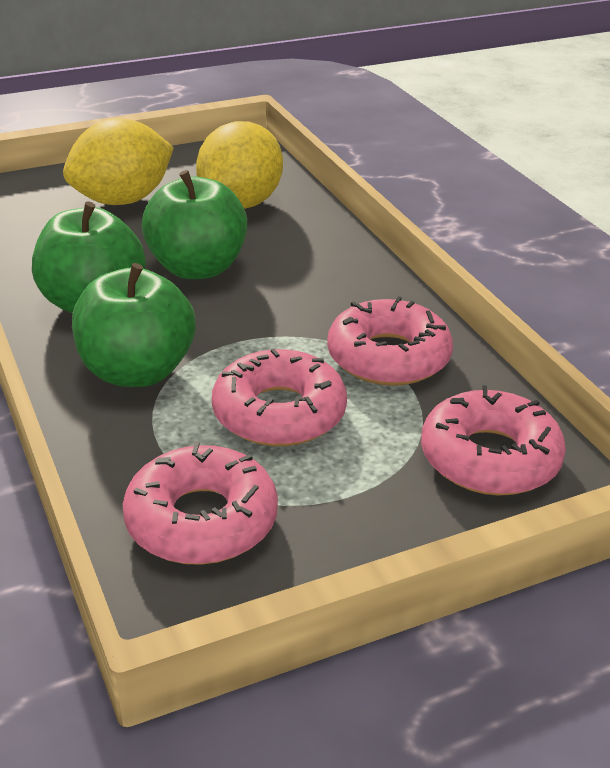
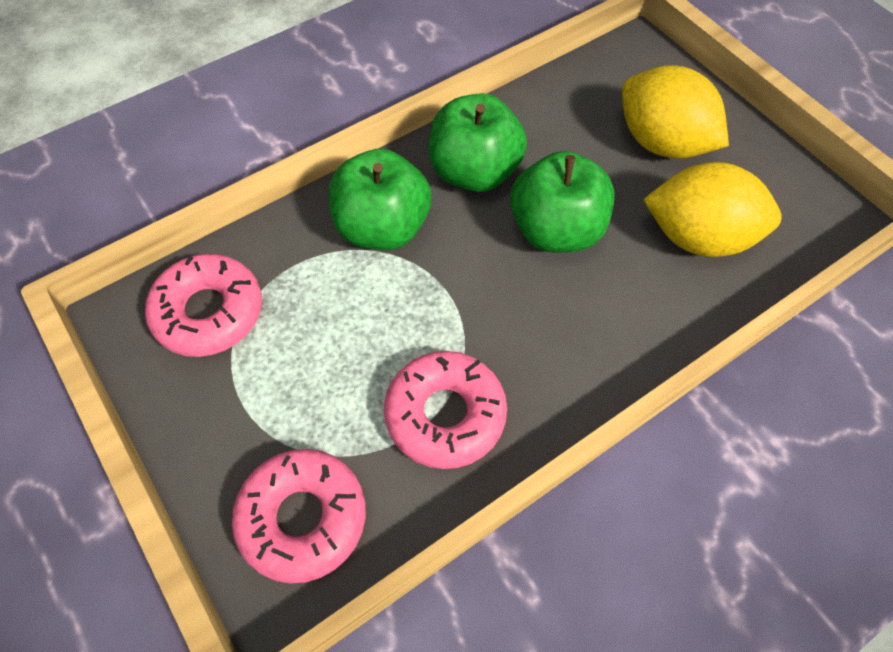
camera: 80 degrees right, 25 degrees up
(279, 413) = (343, 338): pink donut -> none

